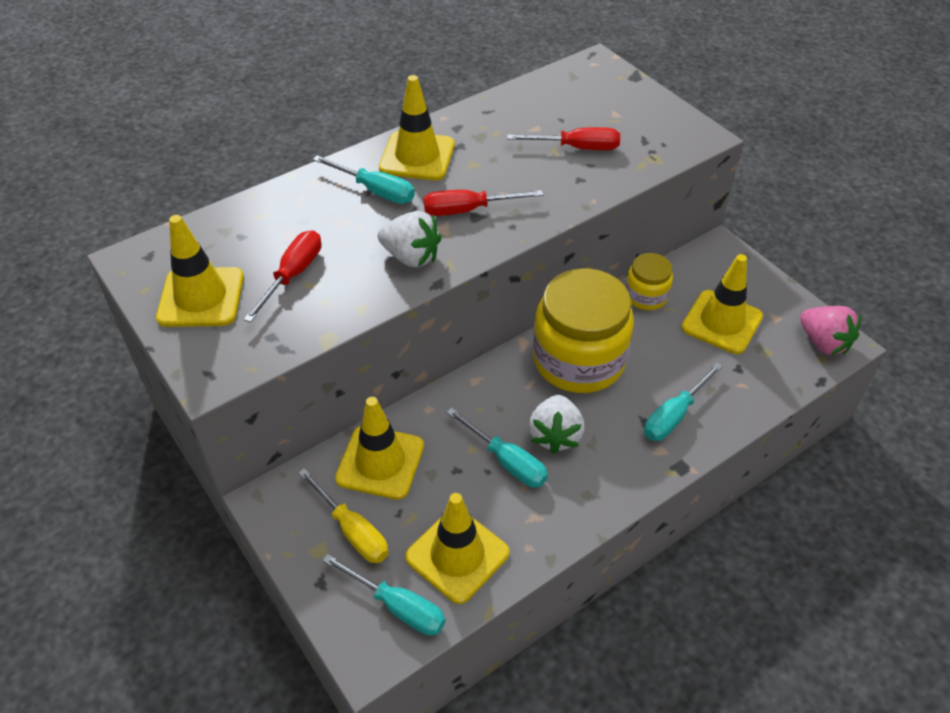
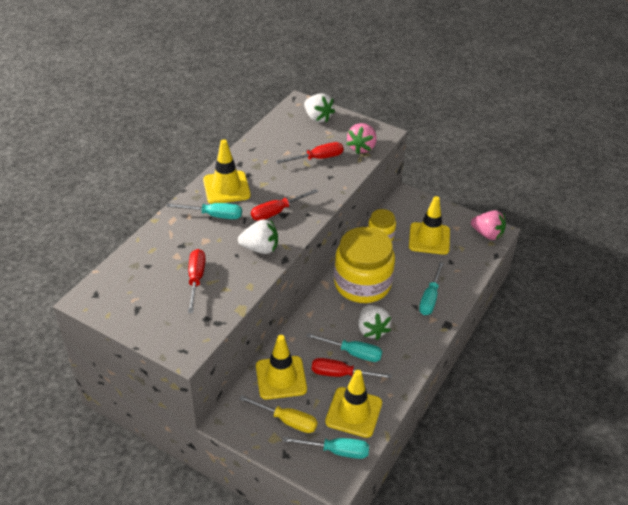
camera: 25 degrees left, 5 degrees down
(201, 297) = (147, 309): yellow traffic cone -> none
(470, 488) = (340, 374): none -> red screwdriver
(611, 89) = (317, 118): none -> white strawberry
(655, 148) = (362, 147): none -> pink strawberry

